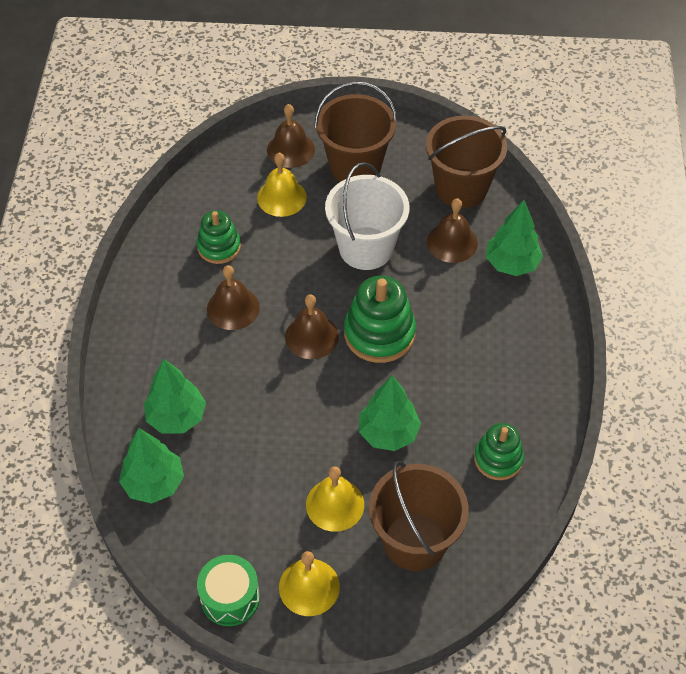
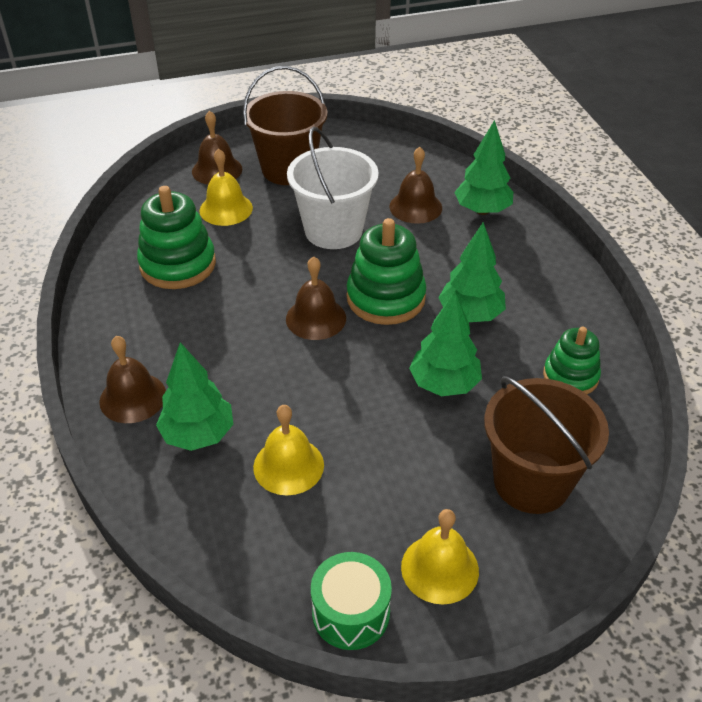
camera: 20 degrees left, 10 degrees down
(154, 483) = (200, 512): green tree -> green tree (470, 315)
(219, 247) = (178, 264): green stacking toy -> green stacking toy, size x1.57
(233, 308) = (217, 314): brown bell -> brown bell (133, 397)
(335, 504) = (424, 471): yellow bell -> yellow bell (288, 466)
(461, 188) = (400, 164): brown bucket -> none

